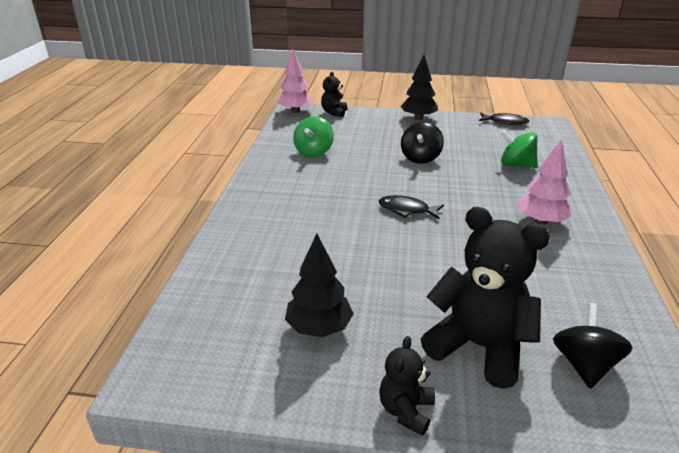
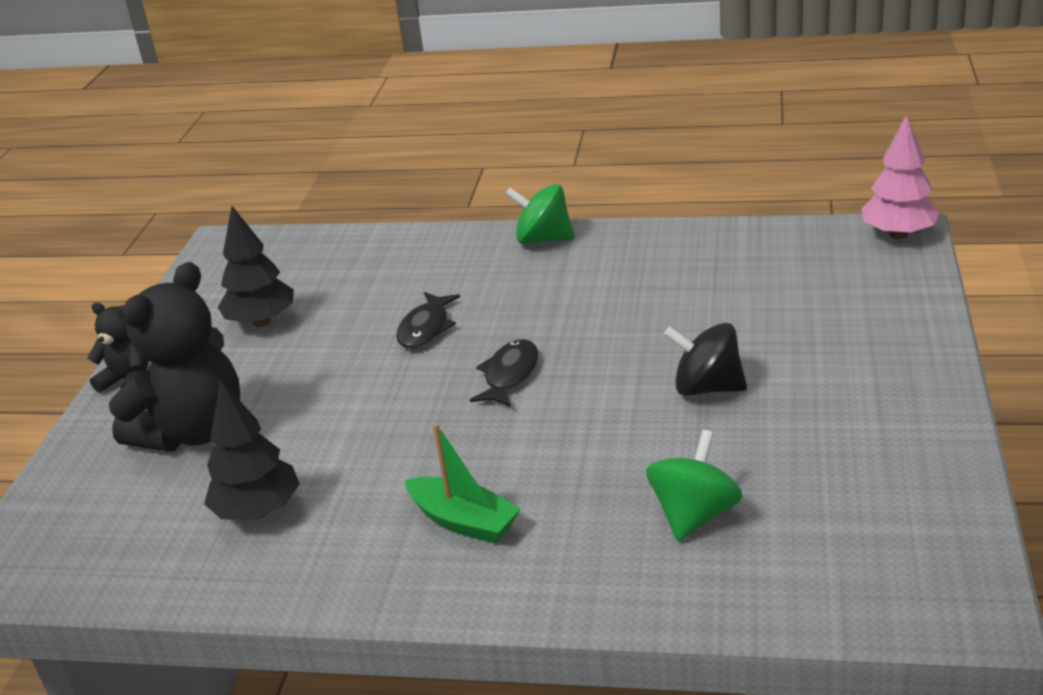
camera: 95 degrees right, 0 degrees up
(314, 152) = (712, 273): green spinning top -> green spinning top (543, 239)
(334, 112) = (909, 276): black teddy bear -> none
(418, 118) = (920, 384): black tree -> black tree (258, 511)
(505, 122) = (949, 522): black fish -> black fish (426, 328)
(541, 221) = (464, 521): pink tree -> green boat
(584, 365) = (133, 513): black spinning top -> none

